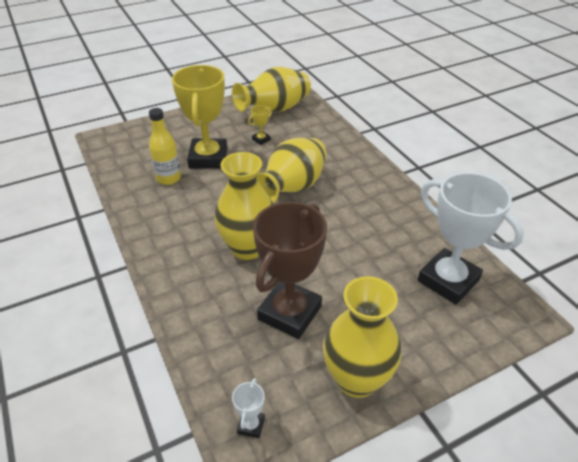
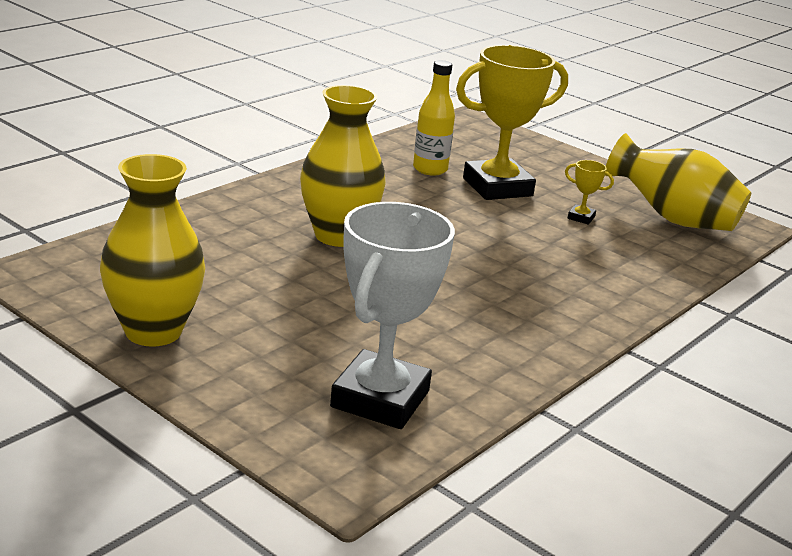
camera: 65 degrees right, 15 degrees down
(251, 425) = (65, 271): white trophy -> none
(290, 313) = (240, 276): brown trophy -> none
(292, 188) = (487, 253): yellow vase -> none

